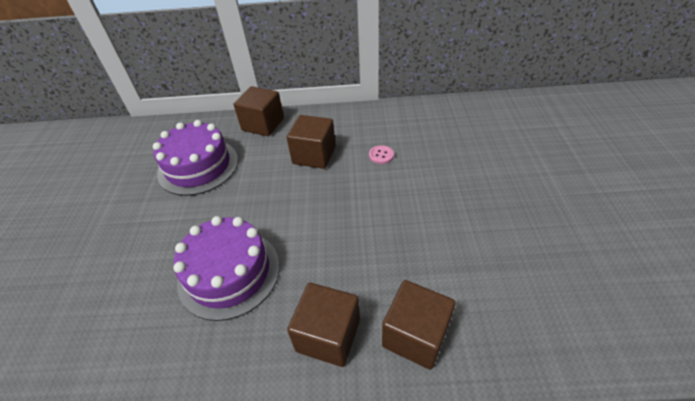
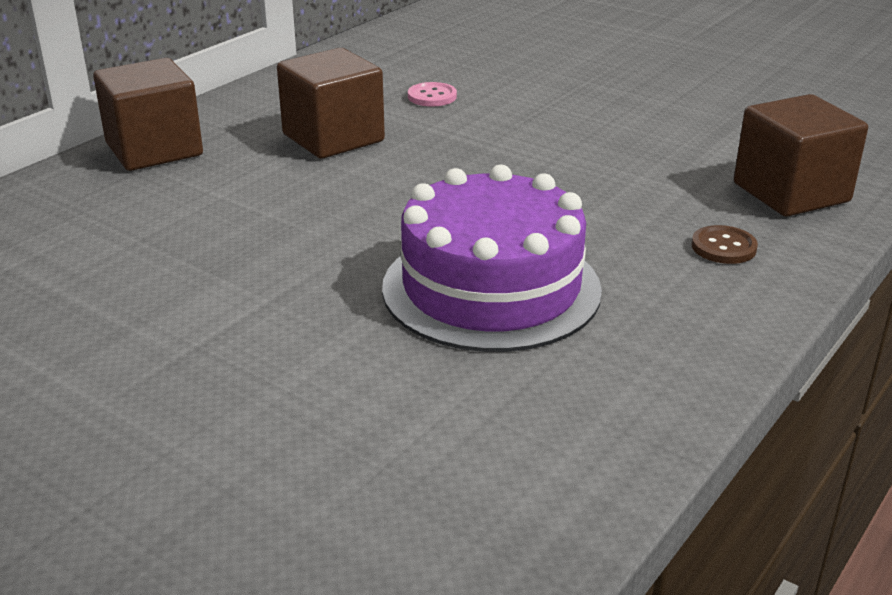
camera: 55 degrees left, 15 degrees down
(198, 166) = (145, 242): purple cake -> none
(328, 335) = (723, 247): brown cube -> brown button

